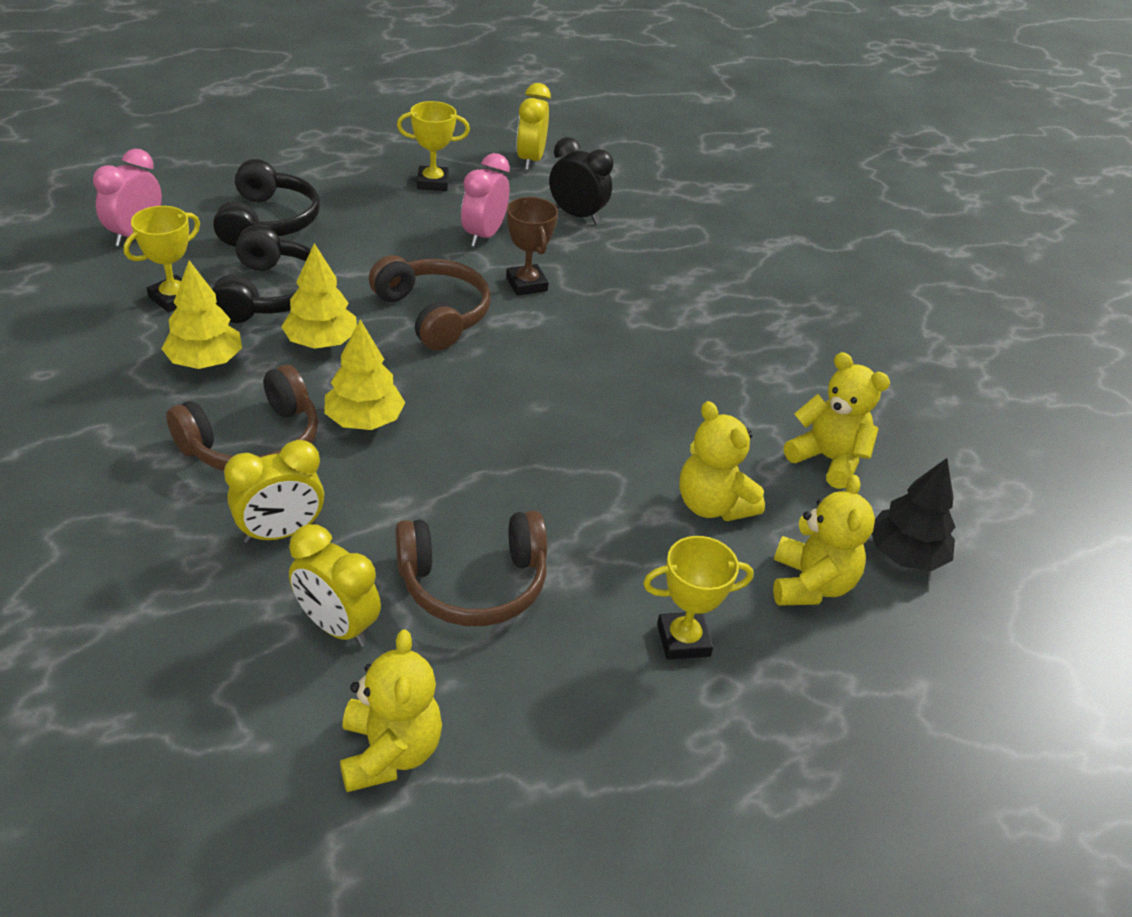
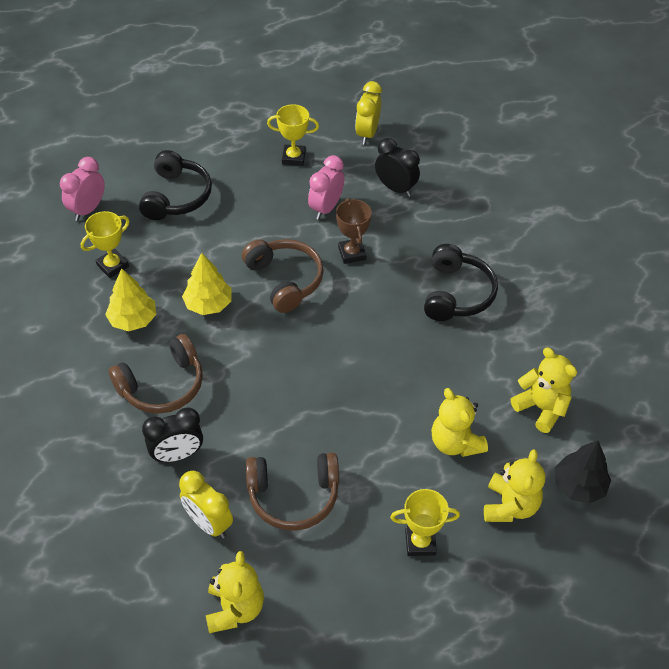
camera: 10 degrees right, 10 degrees up
(270, 293) = (176, 262): black headphones -> black headphones (457, 294)
(280, 533) = (177, 455): yellow clock -> black clock
(364, 420) = (233, 369): yellow tree -> none

